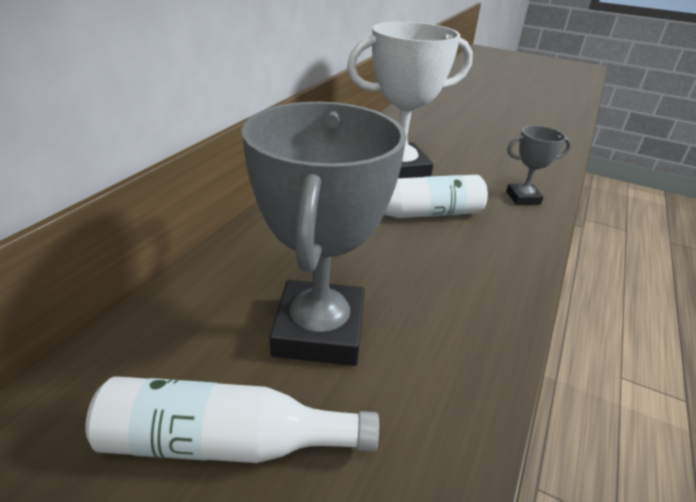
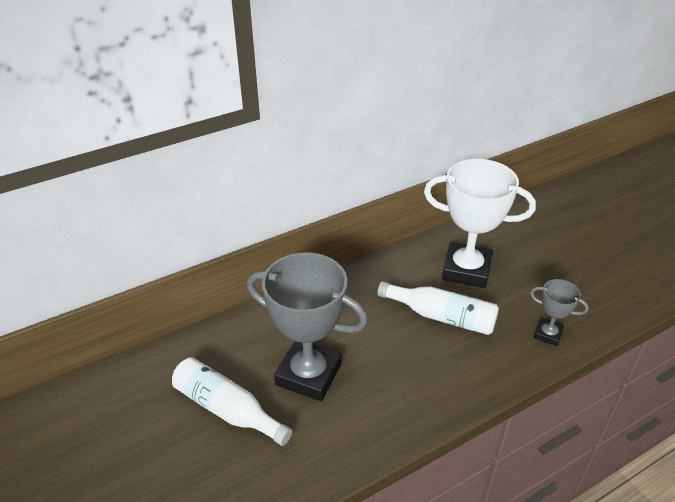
camera: 35 degrees right, 5 degrees up
(319, 330) = (308, 374): grey trophy -> grey trophy turned 75 degrees clockwise

